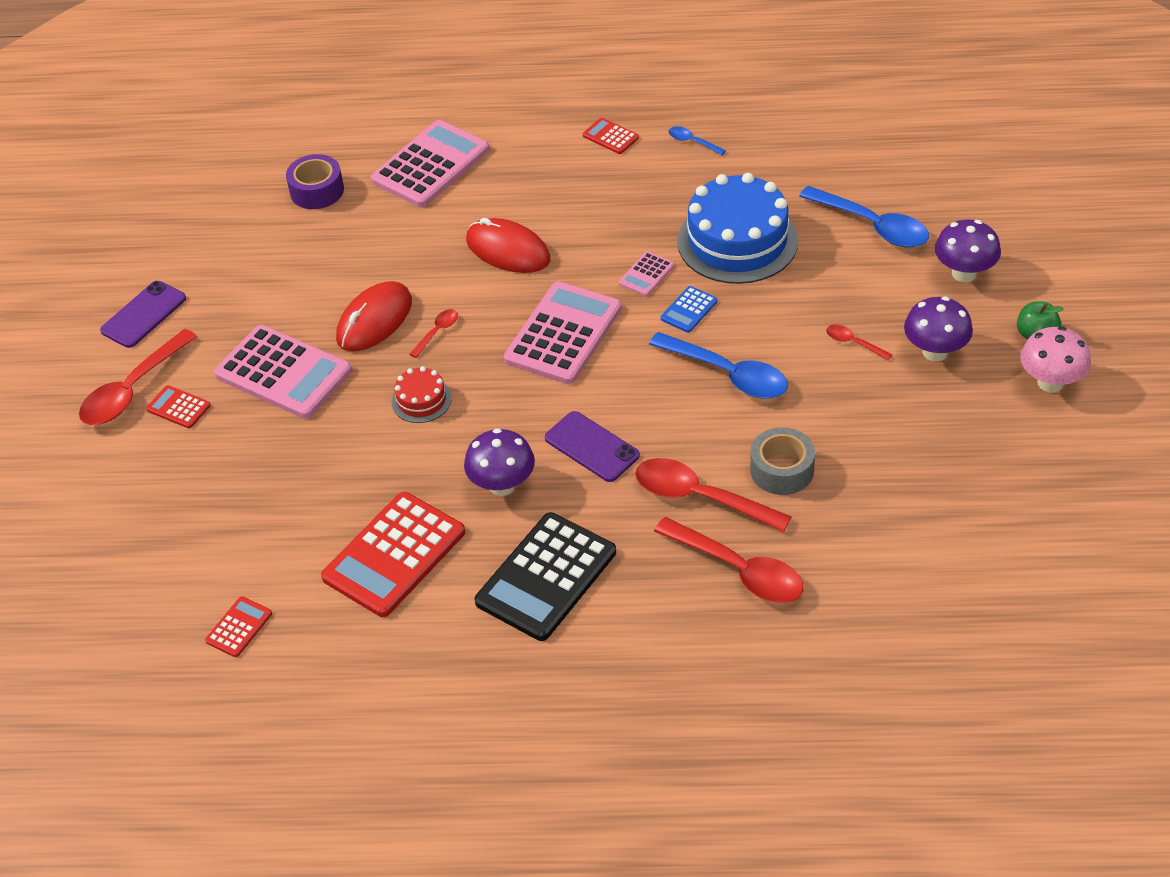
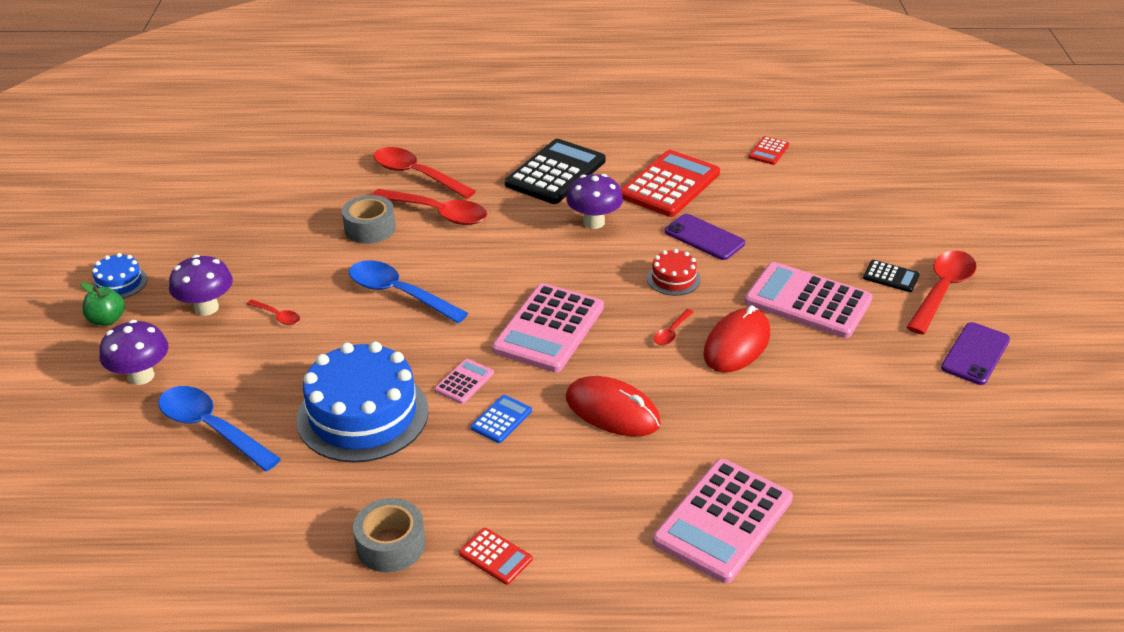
camera: 175 degrees right, 10 degrees down
(178, 407) = (891, 277): red calculator -> black calculator
(317, 191) = (854, 488): purple tape -> none
(591, 447) = (522, 245): purple phone -> purple phone (704, 237)
(689, 310) = (425, 347): blue calculator -> blue calculator (501, 419)
(692, 142) = (390, 545): blue spoon -> grey tape
(1050, 382) = (119, 283): pink mushroom -> blue cake

